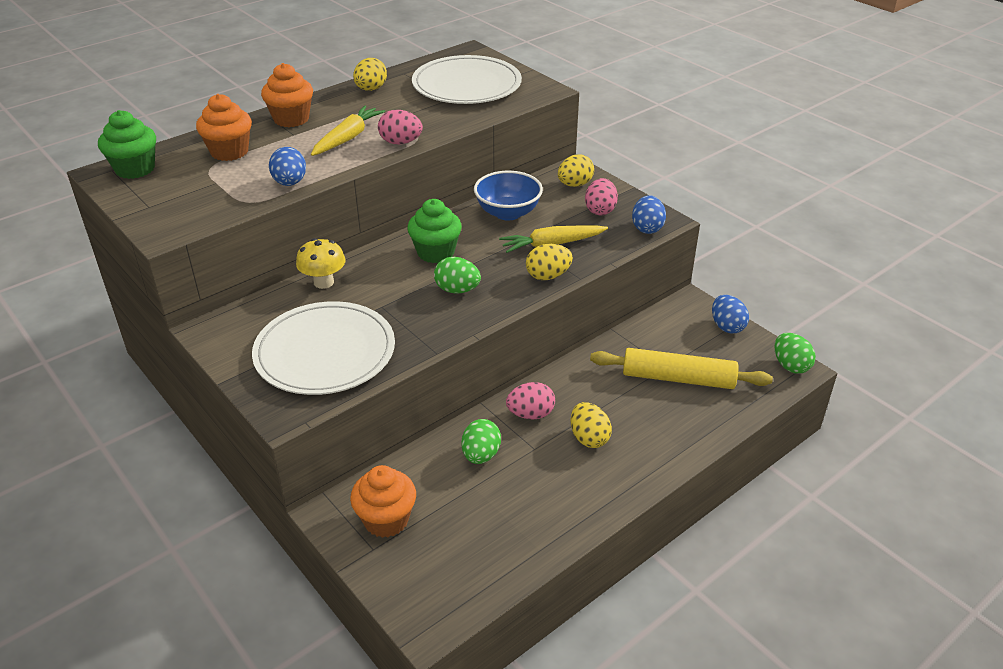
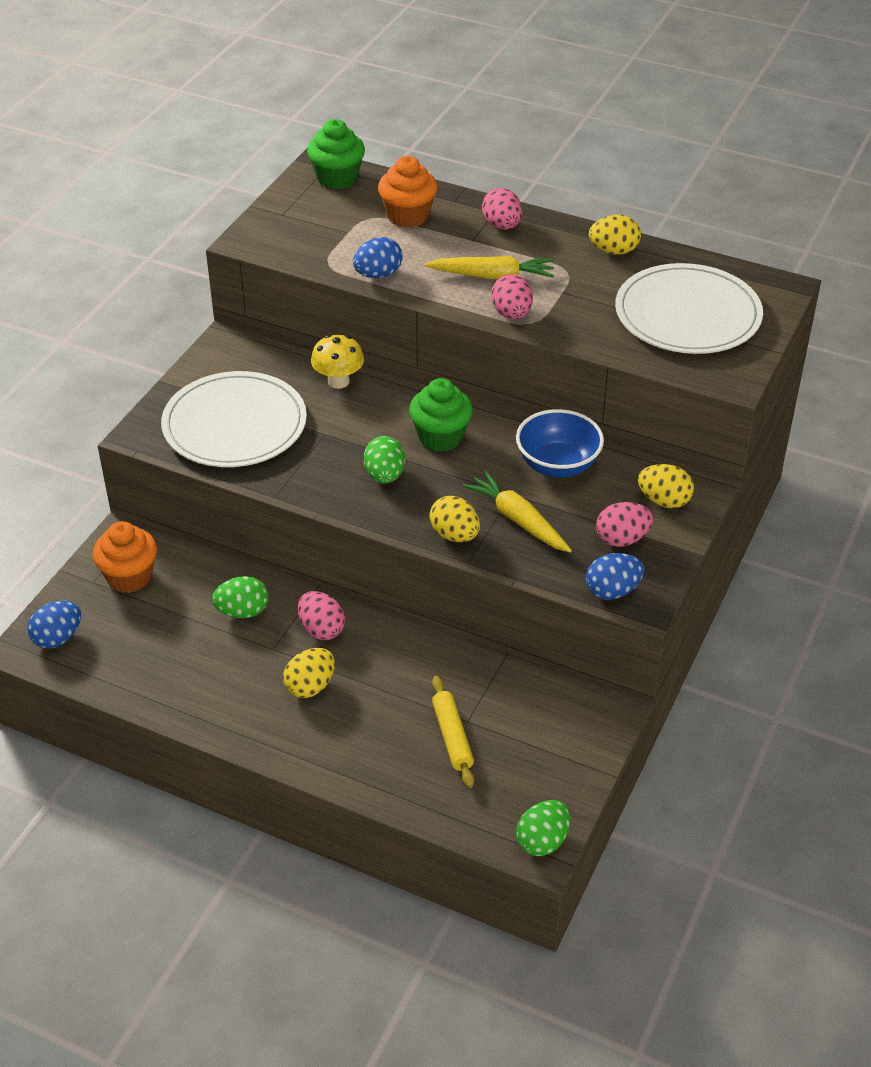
camera: 65 degrees right, 5 degrees up
(291, 119) = (502, 226): orange cupcake -> pink egg
(678, 378) = (452, 737): yellow rolling pin -> yellow rolling pin, size x0.62
(727, 326) = (582, 761): blue egg -> blue egg (58, 638)

